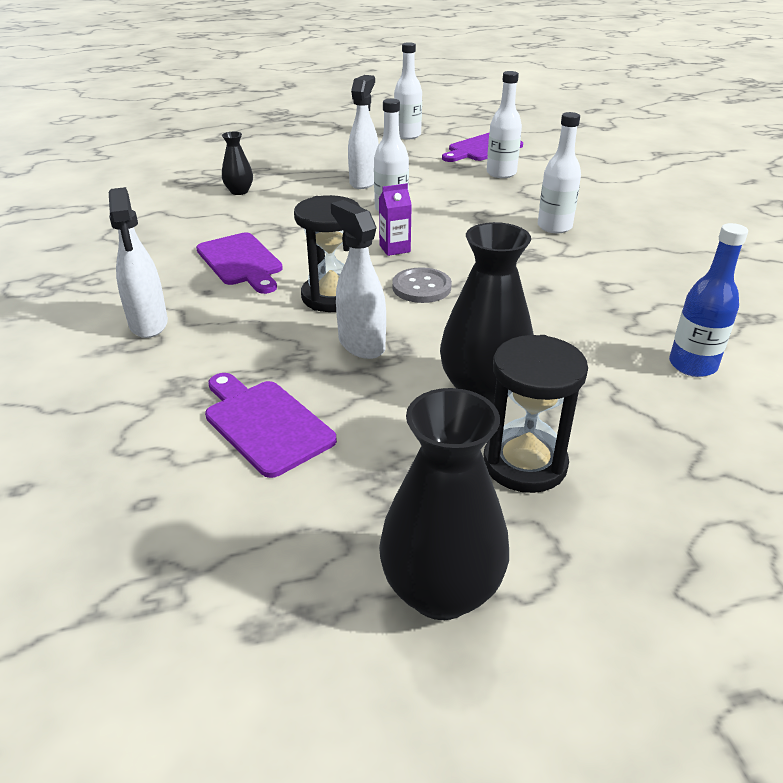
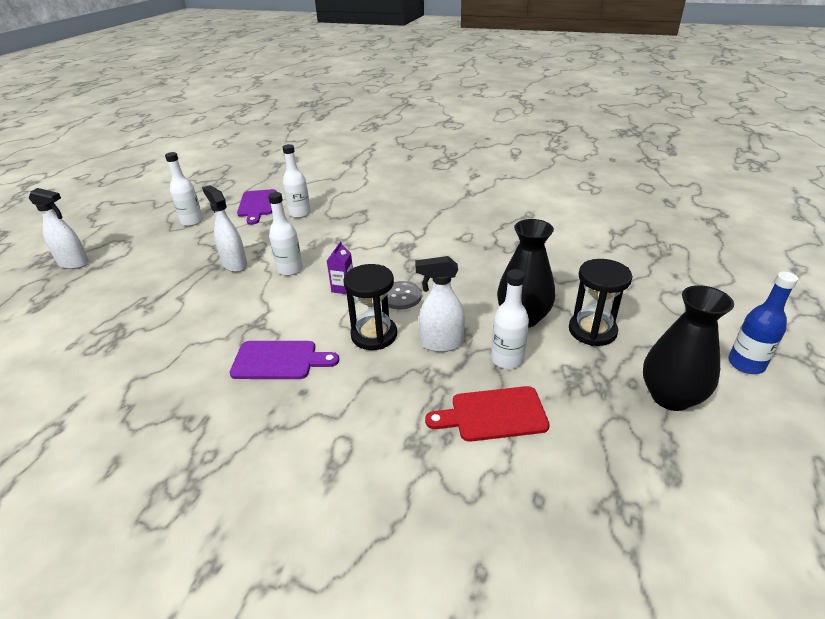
camera: 55 degrees left, 0 degrees up
(148, 324) = (318, 438): white spray bottle -> white spray bottle (74, 263)
(239, 191) = (162, 325): black vase -> none
(265, 424) = (493, 414): purple cutting board -> red cutting board
(554, 227) = (386, 226): white bottle -> white bottle (507, 359)
(692, 365) = (550, 249): blue bottle -> blue bottle (746, 364)

